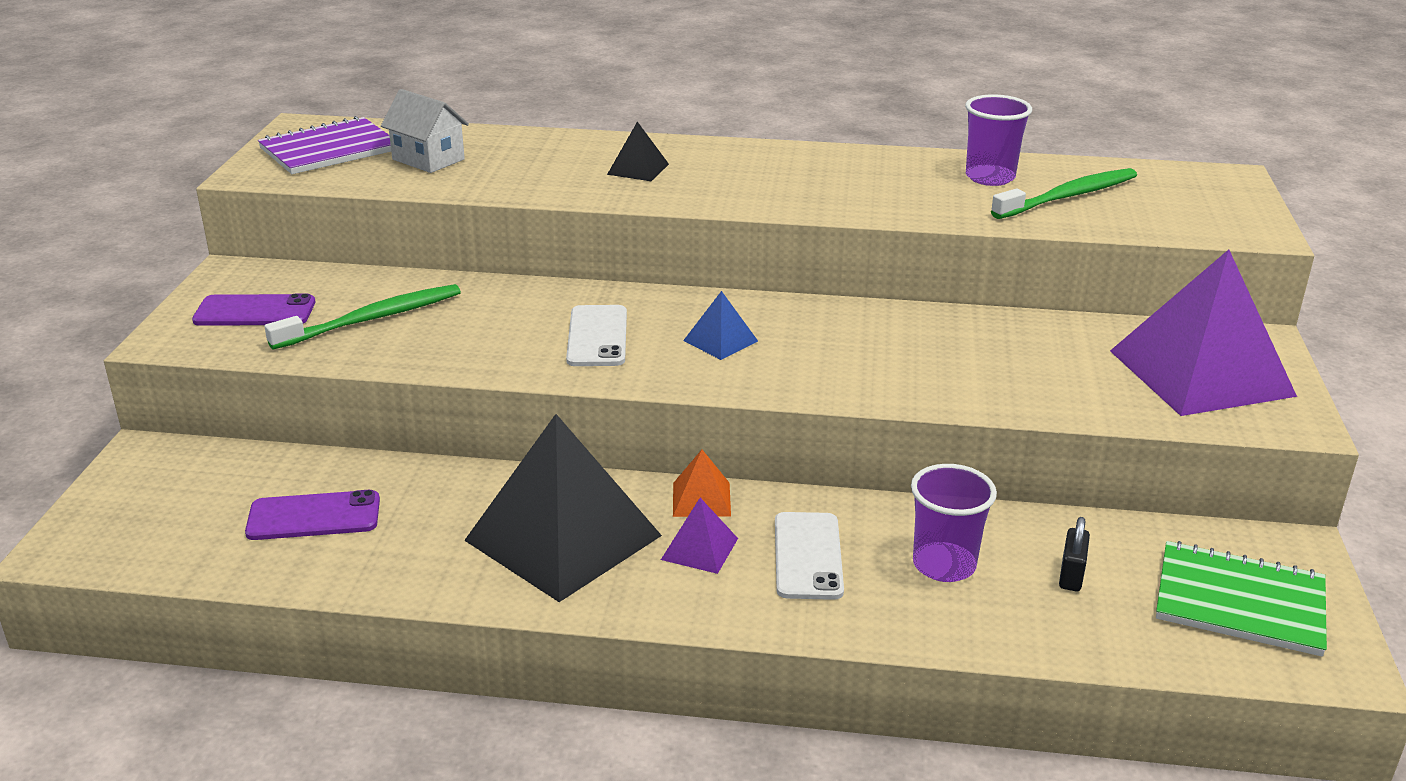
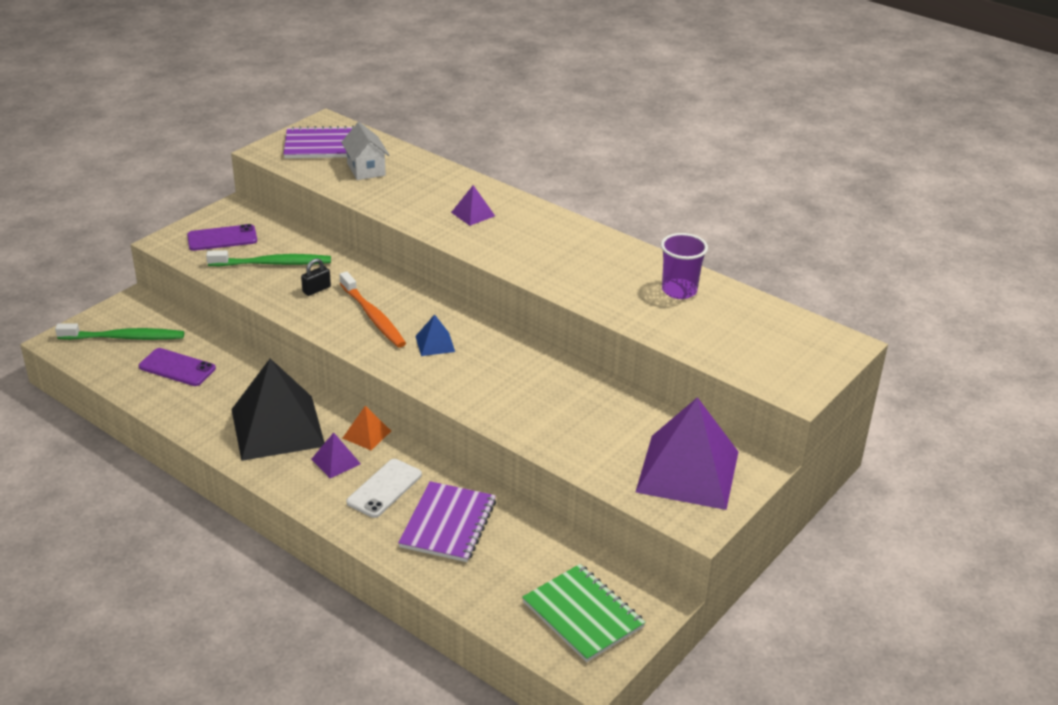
camera: 30 degrees right, 5 degrees up
(255, 312) = (222, 238): purple phone -> purple phone turned 45 degrees counterclockwise
(597, 336) = (373, 317): white phone -> orange toothbrush
(638, 169) = (473, 214): black pyramid -> purple pyramid
(944, 565) = (448, 524): purple cup -> purple notebook
(1068, 196) = (709, 322): green toothbrush -> green toothbrush (124, 337)
(1071, 575) = (509, 559): black padlock -> black padlock (316, 289)

